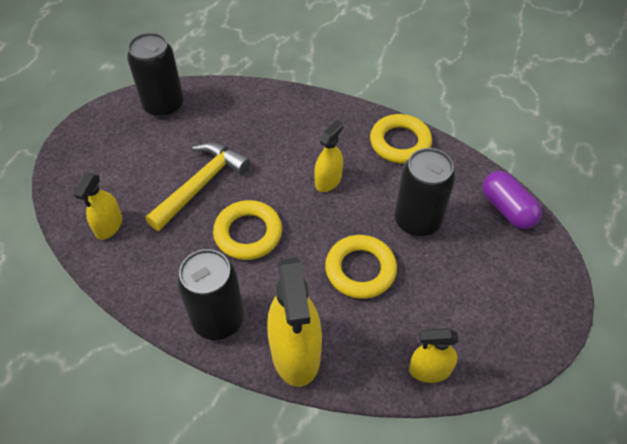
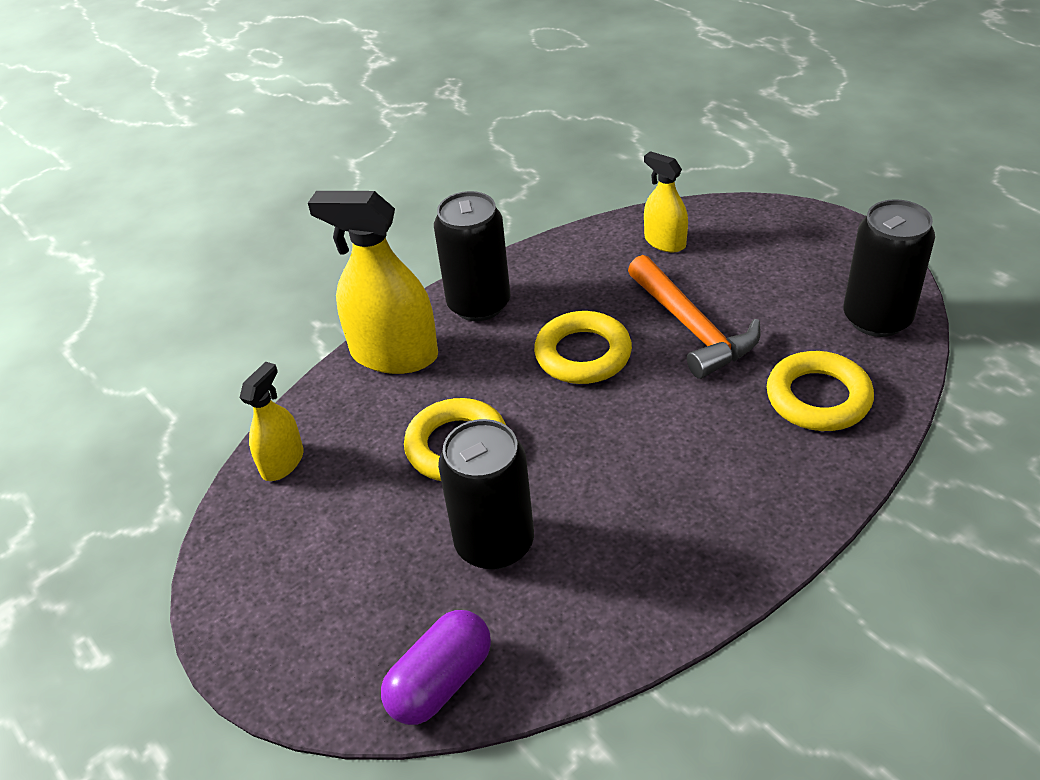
camera: 120 degrees right, 10 degrees down
(200, 185) = (692, 327): yellow hammer -> orange hammer
(328, 181) = (630, 462): yellow spray bottle -> none
(400, 143) = (666, 589): yellow ring -> yellow ring (818, 398)
(507, 209) = (440, 681): purple capsule -> purple capsule turned 45 degrees counterclockwise

